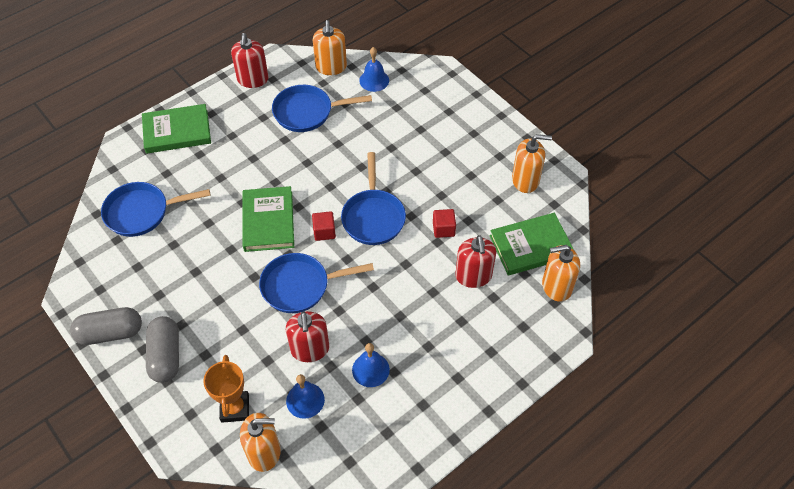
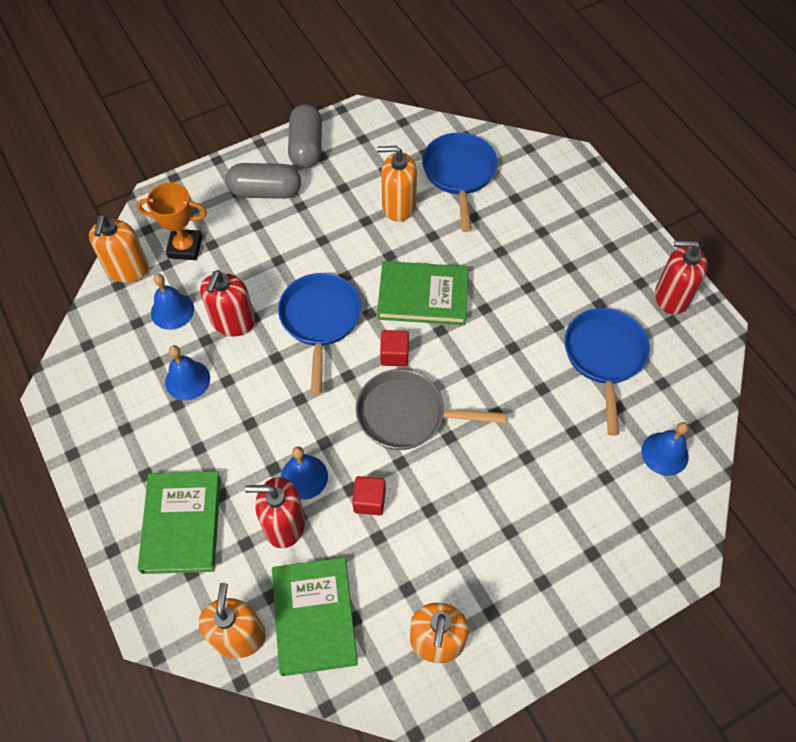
camera: 100 degrees right, 5 degrees up
(177, 131) = (582, 210): green book -> green book (182, 524)
(310, 349) = (233, 322): red soap dispenser -> red soap dispenser turned 75 degrees counterclockwise
(331, 67) = (694, 397): orange soap dispenser -> orange soap dispenser (398, 206)
(373, 217) = (407, 415): blue pan -> grey pan
(435, 271) = (304, 477): none -> blue bell

